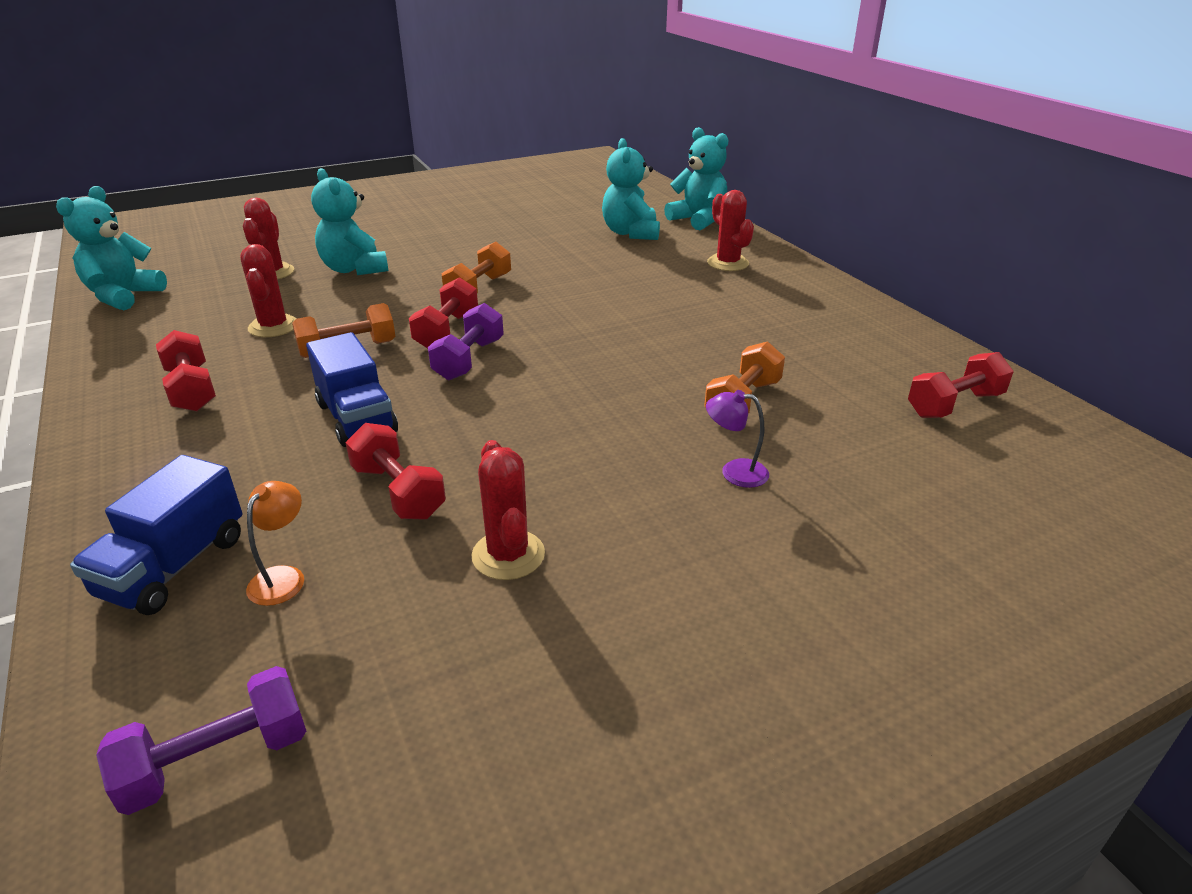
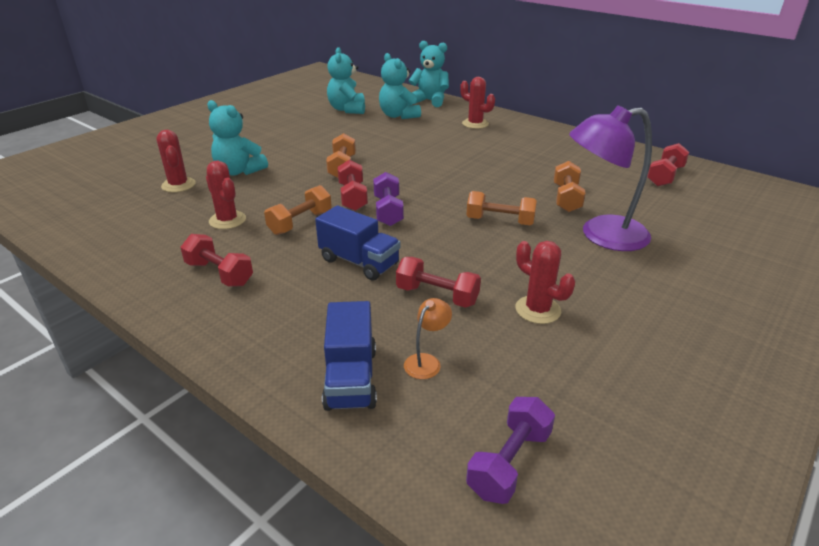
camera: 25 degrees left, 0 degrees up
(124, 296) = (75, 225): turquoise teddy bear -> turquoise teddy bear (347, 109)
(283, 577) = (426, 361): orange lamp -> orange lamp turned 45 degrees clockwise
(603, 411) = (500, 221): none -> orange dumbbell
(734, 472) = (601, 235): purple lamp -> purple lamp, size x2.40

